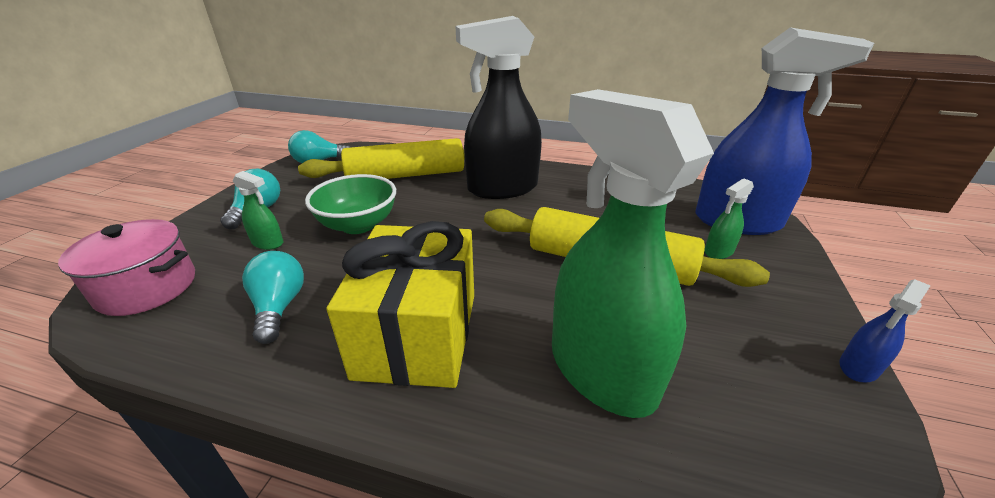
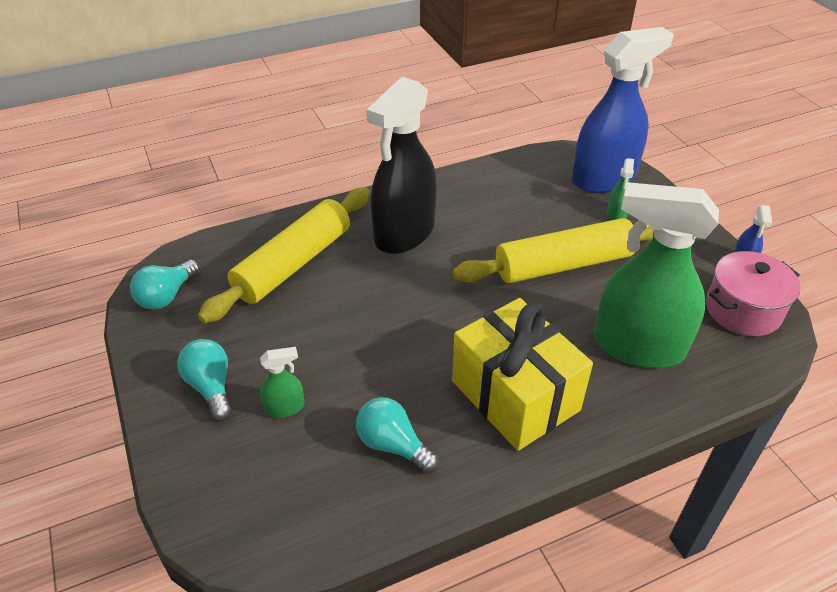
camera: 40 degrees left, 10 degrees up
(147, 287) = (252, 510): pink pot -> pink pot (743, 310)
(358, 225) = (336, 342): green bowl -> none

